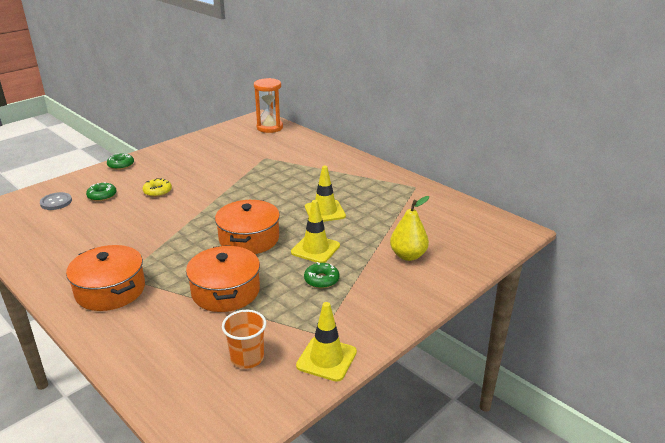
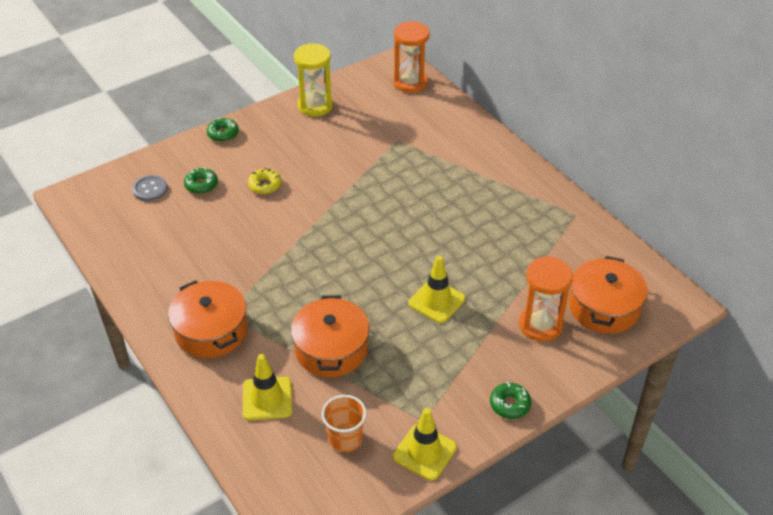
camera: 10 degrees right, 15 degrees up
(196, 144) = (315, 105): none -> yellow hourglass
(249, 239) = (364, 275): orange pot -> orange pot (604, 307)
(321, 280) = (436, 347): green donut -> green donut (510, 404)
(325, 211) = (457, 243): yellow traffic cone -> yellow traffic cone (267, 398)
(408, 255) = (540, 325): yellow pear -> orange hourglass

